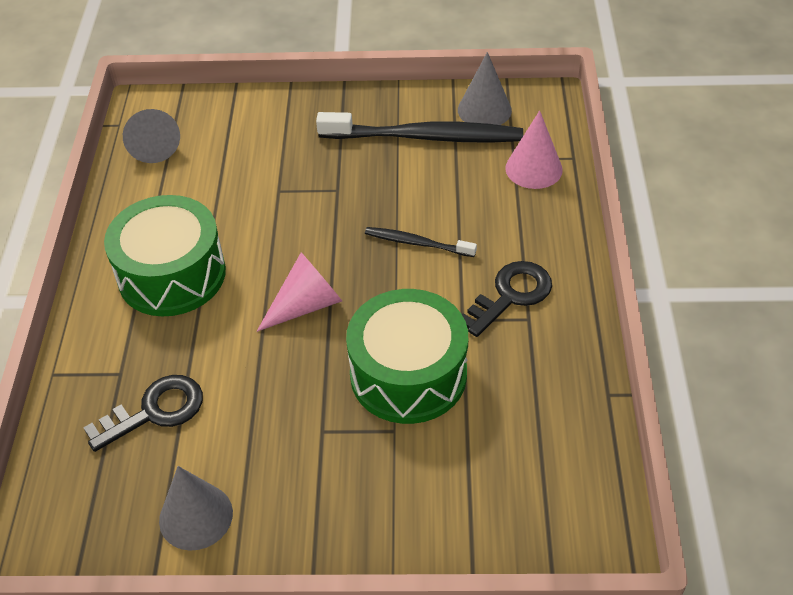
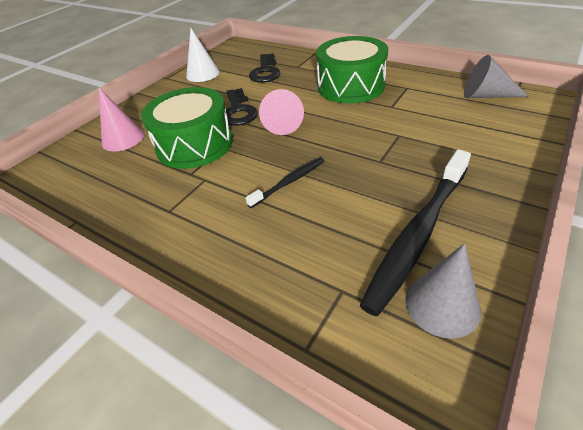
camera: 125 degrees right, 5 degrees down
(196, 516) = (202, 74): grey cone -> white cone
(511, 295) = (195, 210): black key -> black key (238, 111)
(533, 168) = (314, 299): pink cone -> pink cone (123, 139)

